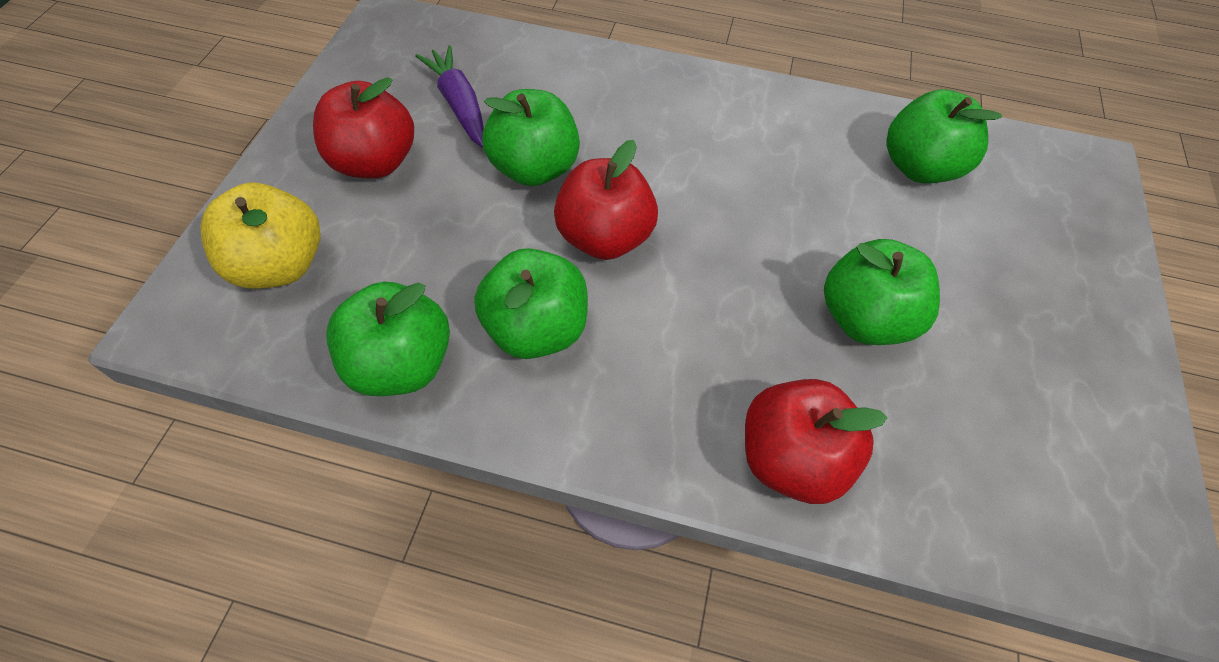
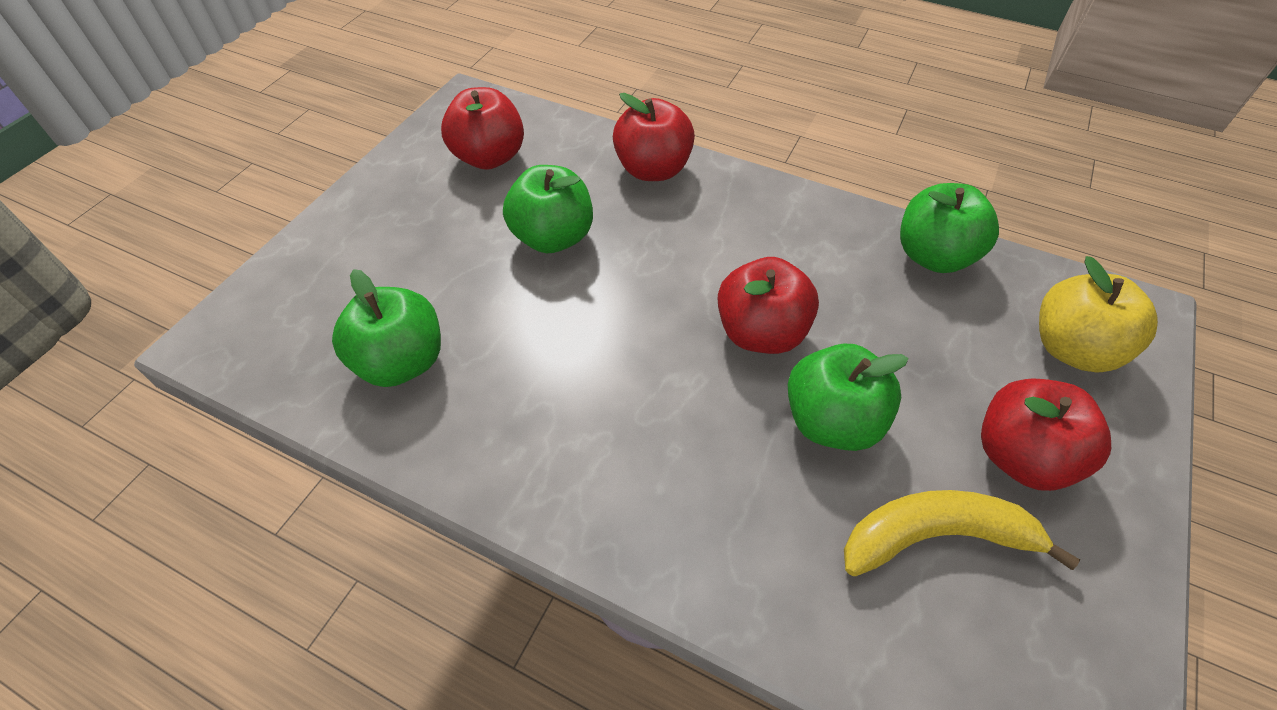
camera: 165 degrees left, 5 degrees down
(459, 105) = (936, 536): purple carrot -> yellow banana
(536, 329) = (826, 265): green apple -> none
(1026, 441) = (489, 157): none -> red apple

